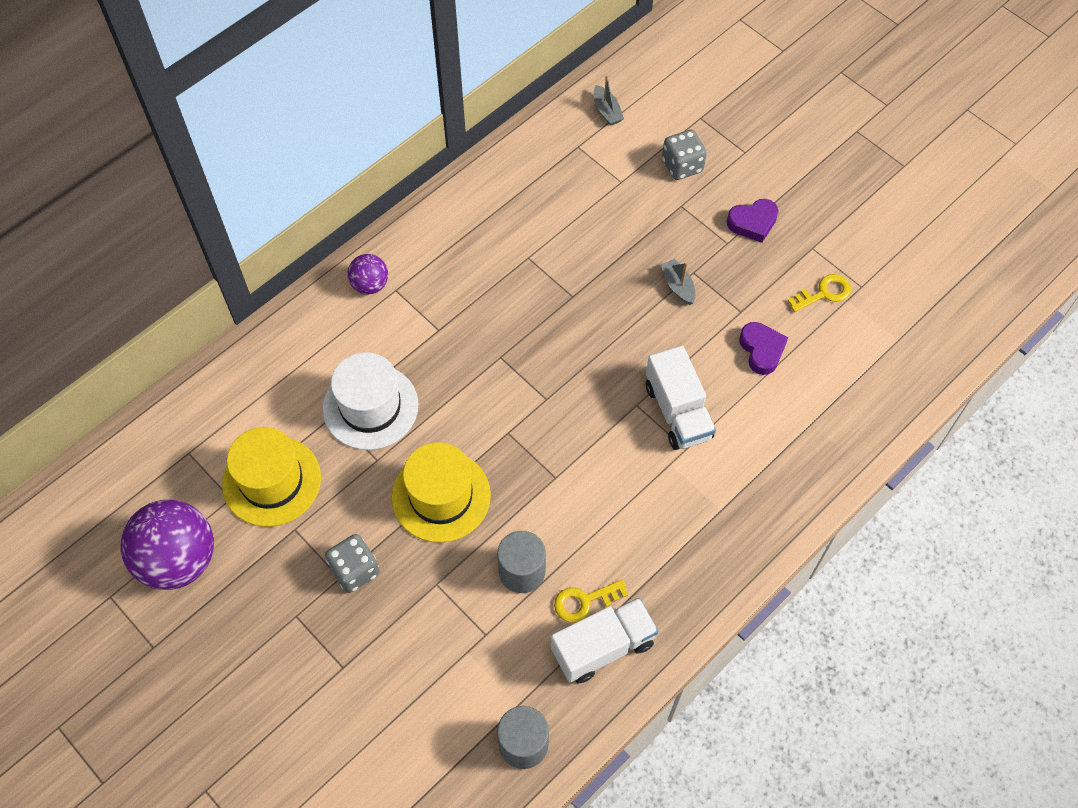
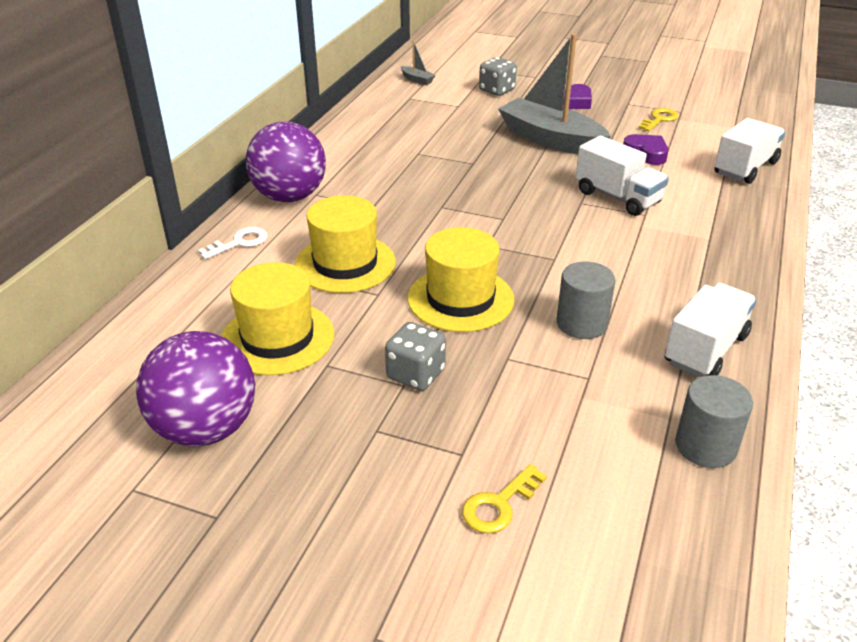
camera: 25 degrees left, 25 degrees down
(296, 339) = (239, 242): none -> white key
(370, 285) = (290, 197): purple ball -> purple ball, size x1.96
(370, 407) = (345, 263): white hat -> yellow hat
(584, 601) = (657, 325): yellow key -> yellow key (499, 505)
(678, 286) = (550, 140): grey boat -> grey boat, size x2.50
(847, 417) = (745, 168): none -> white truck

